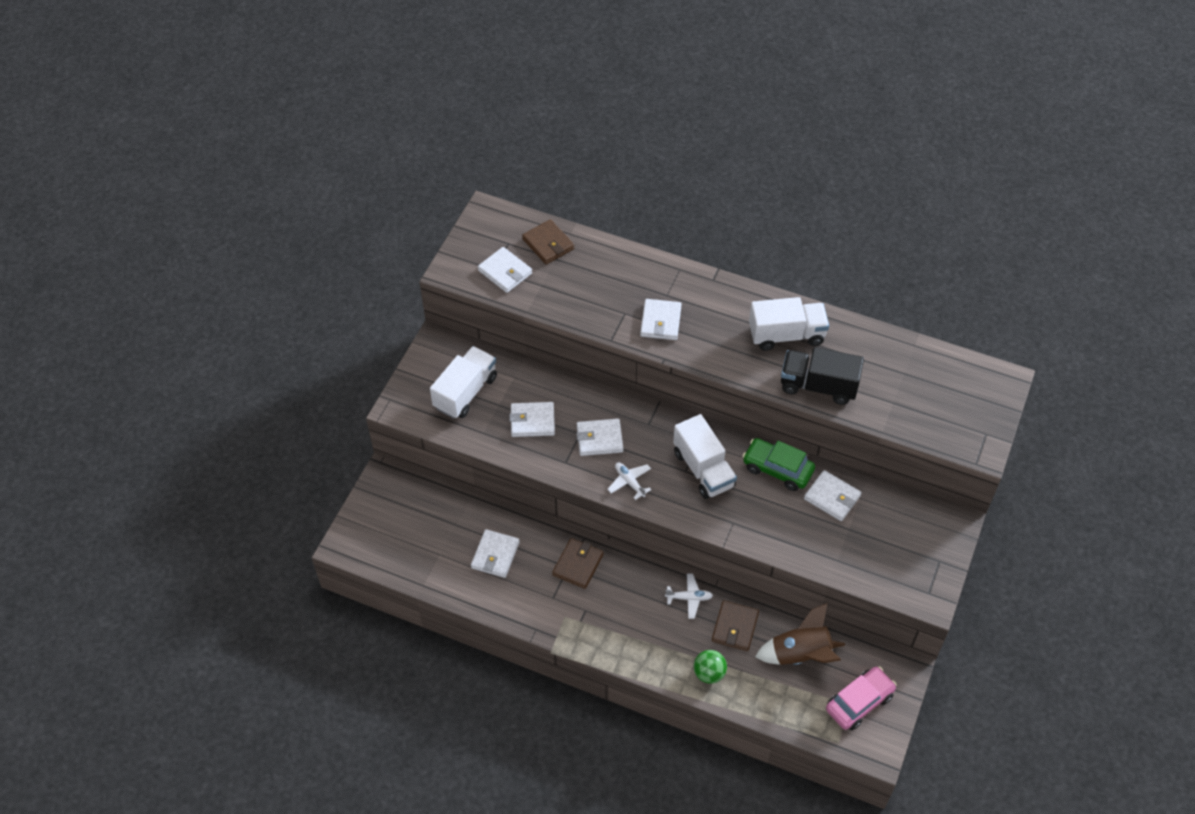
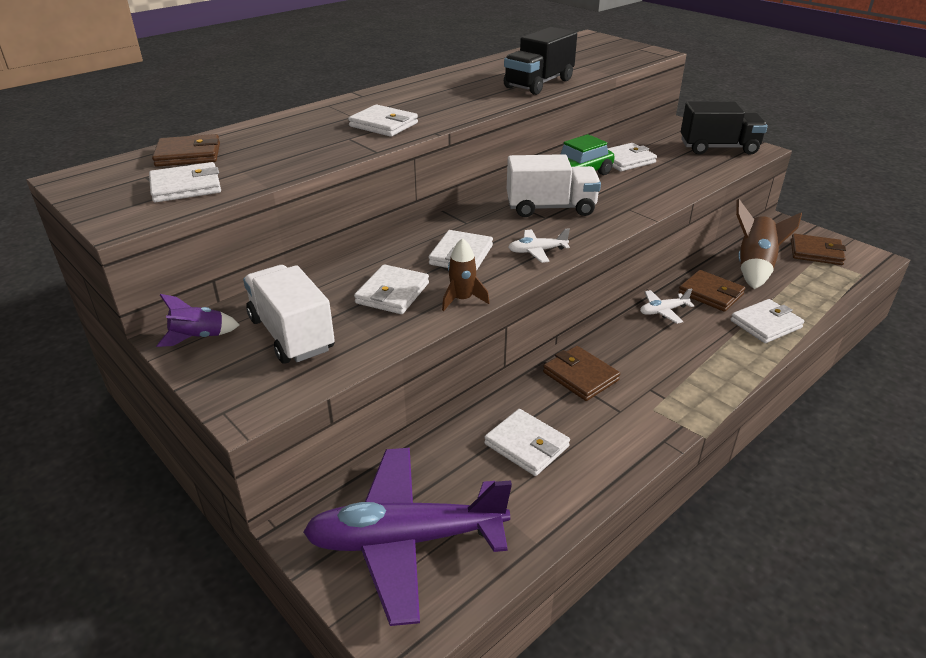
camera: 65 degrees left, 20 degrees down
(398, 524) = (405, 540): none -> purple plane
(441, 351) = (199, 337): none -> purple rocket
(545, 461) = (462, 299): none -> brown rocket
(689, 598) = (663, 311): white plane -> white plane turned 135 degrees counterclockwise
(709, 673) = (766, 324): green ball -> white wallet
(786, 335) = (466, 83): white truck -> none
(859, 702) = (816, 252): pink car -> brown wallet
(911, 566) = (718, 148): none -> black truck

